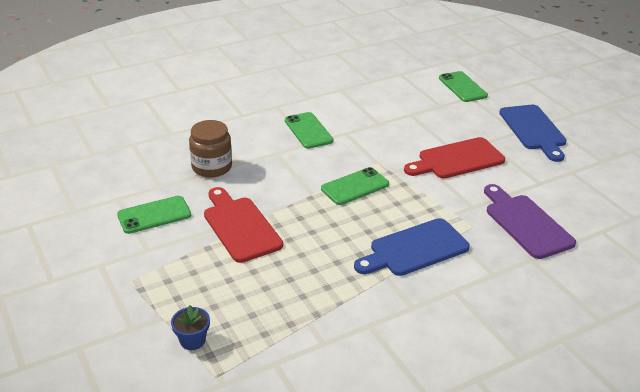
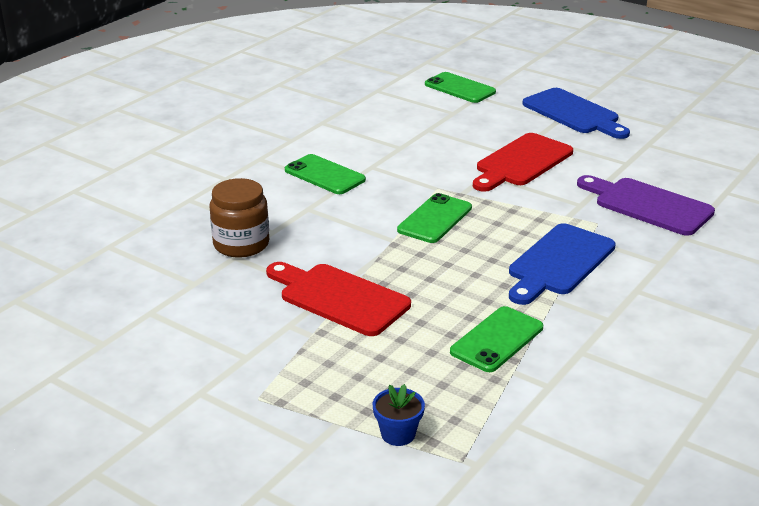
camera: 25 degrees left, 5 degrees down
(154, 215) = (217, 317): green phone -> green phone (497, 340)

